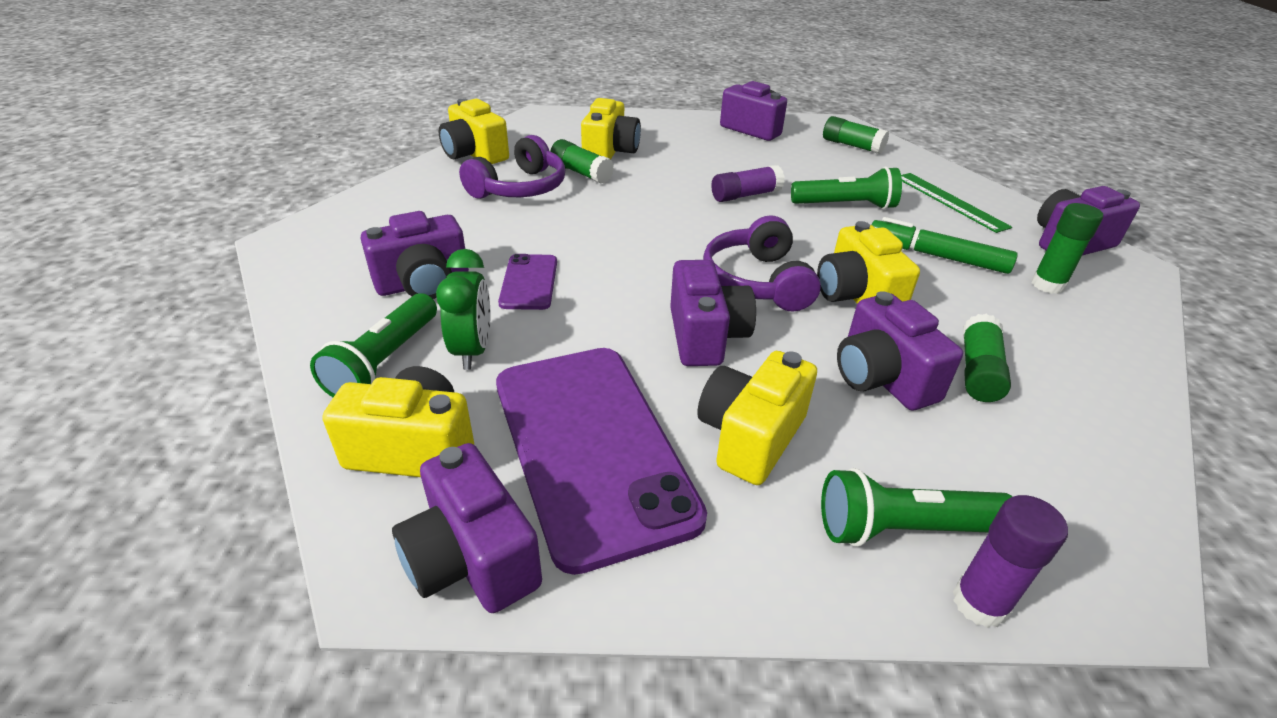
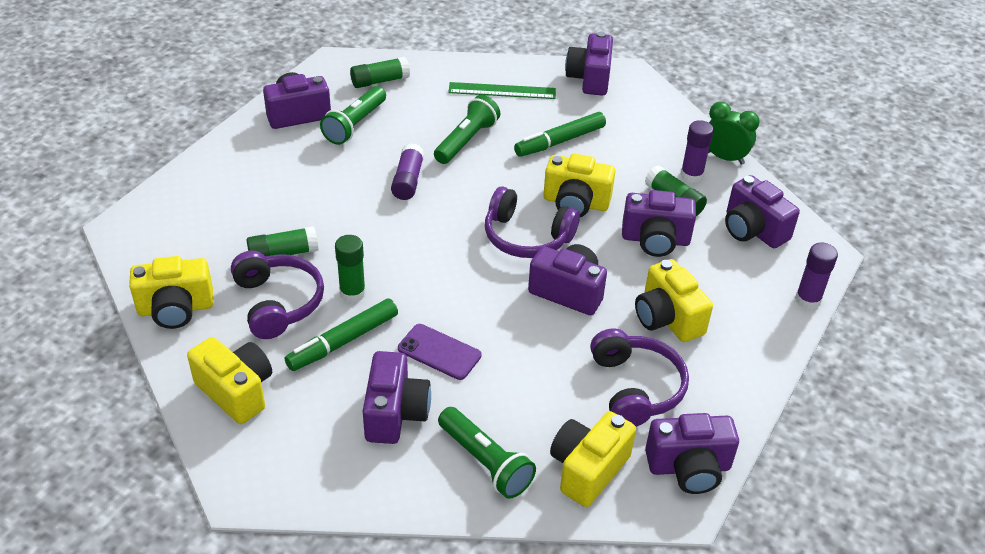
camera: 60 degrees left, 5 degrees up
(472, 350) = (504, 411): green clock -> green clock (724, 158)
(499, 229) = (343, 341): none -> green marker
(591, 447) = (635, 388): purple phone -> purple headphones
(610, 152) = (258, 218): yellow camera -> yellow camera (236, 391)
(904, 528) = (758, 298): green flashlight -> green flashlight (355, 125)
(1040, 472) = (753, 230): none -> purple camera
(1047, 285) = (622, 119): green glue stick -> green glue stick (352, 293)
(1049, 372) = (691, 175): none -> purple glue stick

